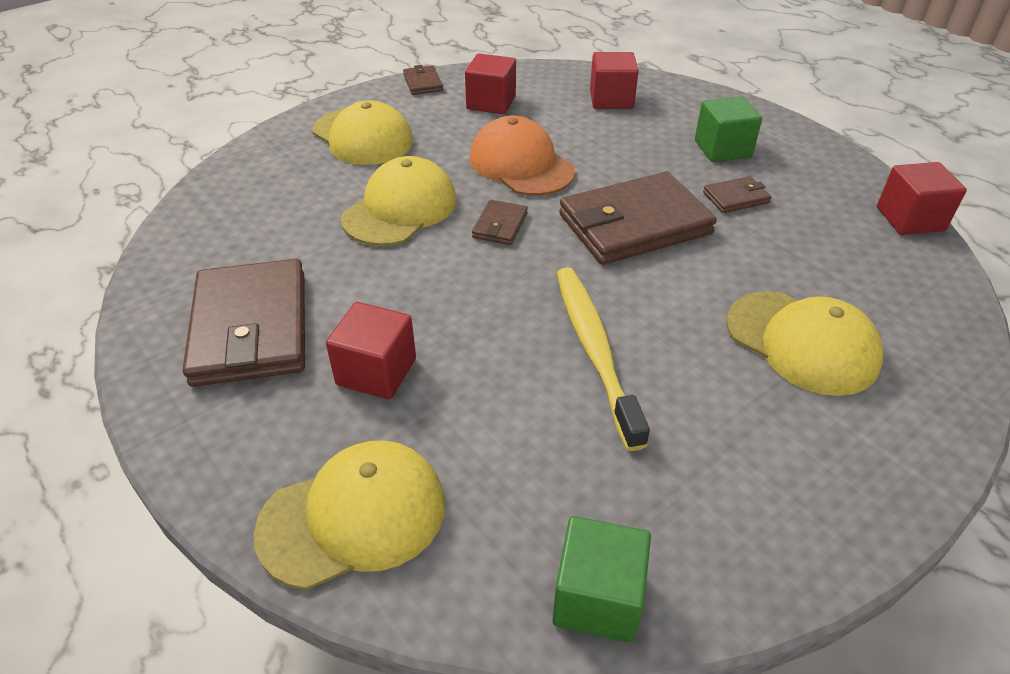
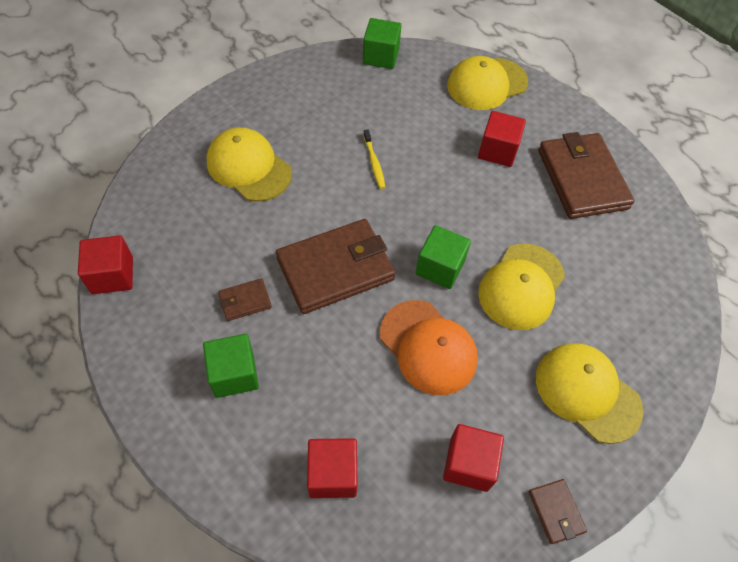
camera: 175 degrees right, 15 degrees up
(500, 225) = (440, 267): brown wallet -> green cube
(595, 351) = (374, 162): yellow toothbrush -> yellow toothbrush, size x0.50

